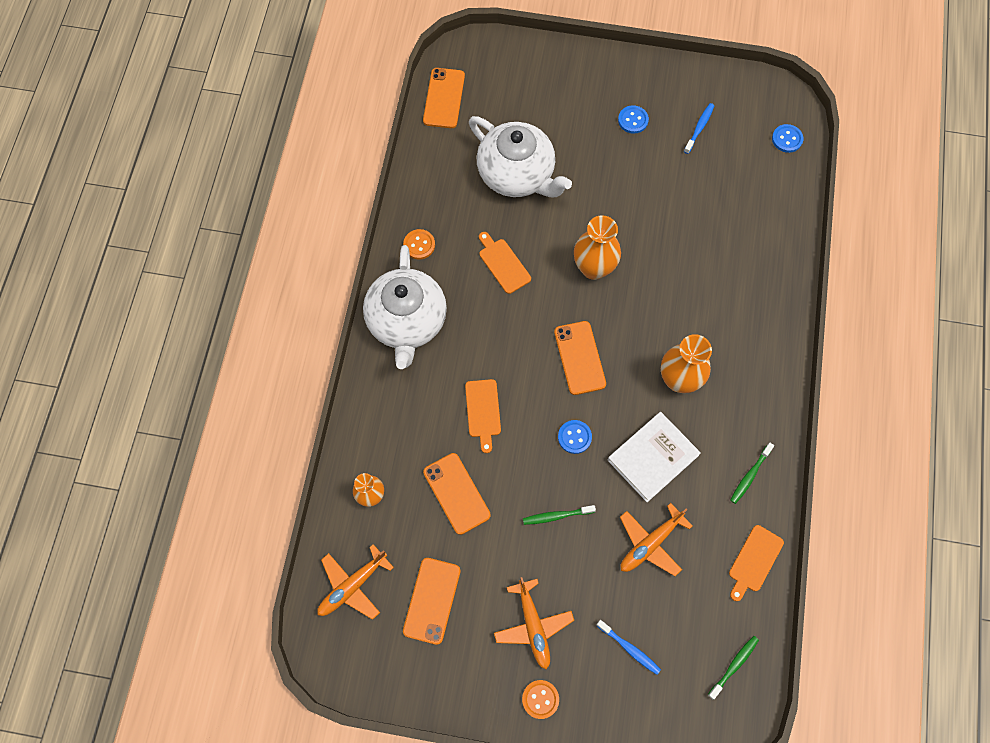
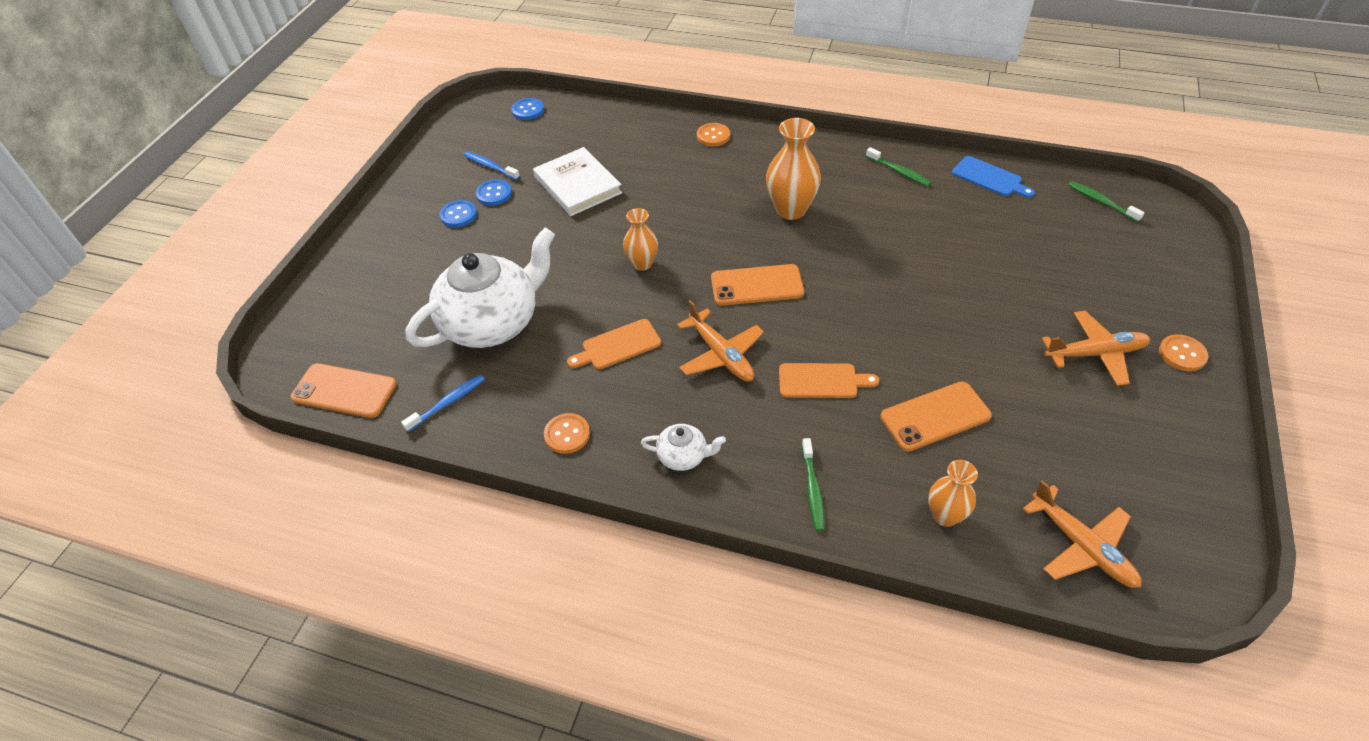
camera: 80 degrees left, 20 degrees down
(407, 322) = (683, 456): white teapot -> white teapot, size x0.43
(432, 600) = (1084, 453): orange phone -> none
(556, 516) = (956, 322): green toothbrush -> green toothbrush (812, 489)
(574, 437) = (857, 298): blue button -> blue button (494, 194)
(594, 268) = (642, 264): orange vase -> orange vase, size x0.62
(629, 649) = (1102, 275): blue toothbrush -> blue toothbrush (448, 403)
(650, 543) = (980, 248): orange plane -> orange plane (720, 354)
(652, 457) = (881, 237): white book -> white book (577, 185)
(754, 561) = (989, 178): orange cutting board -> blue cutting board
(776, 304) = (713, 136): none -> orange button

